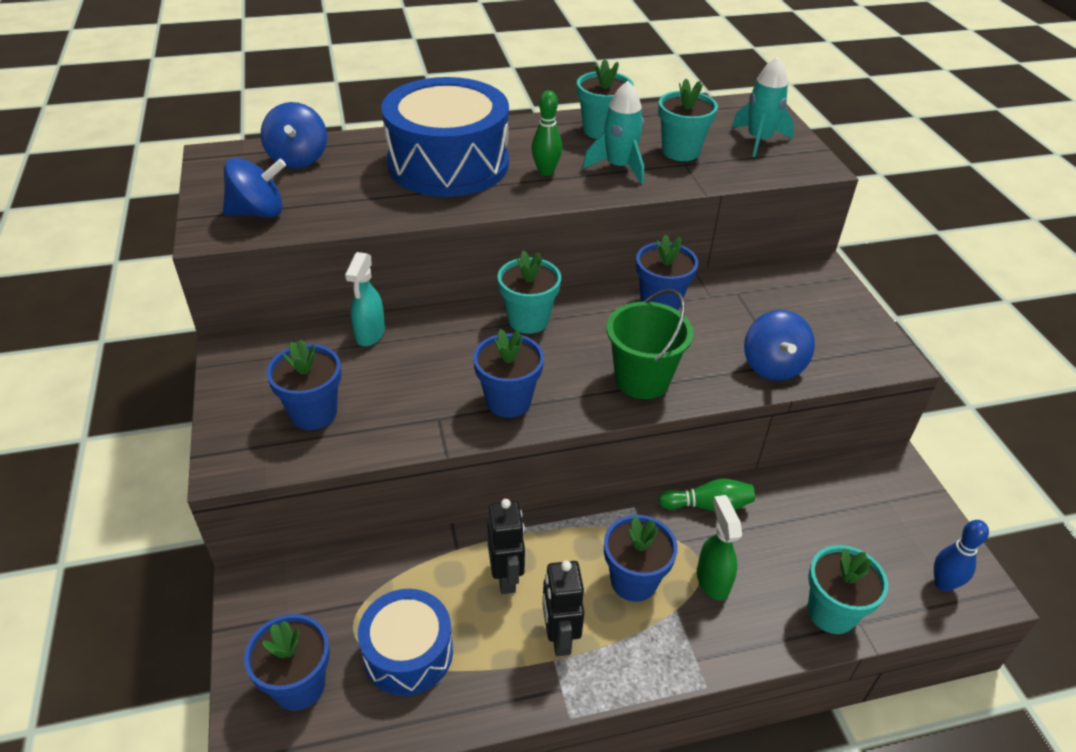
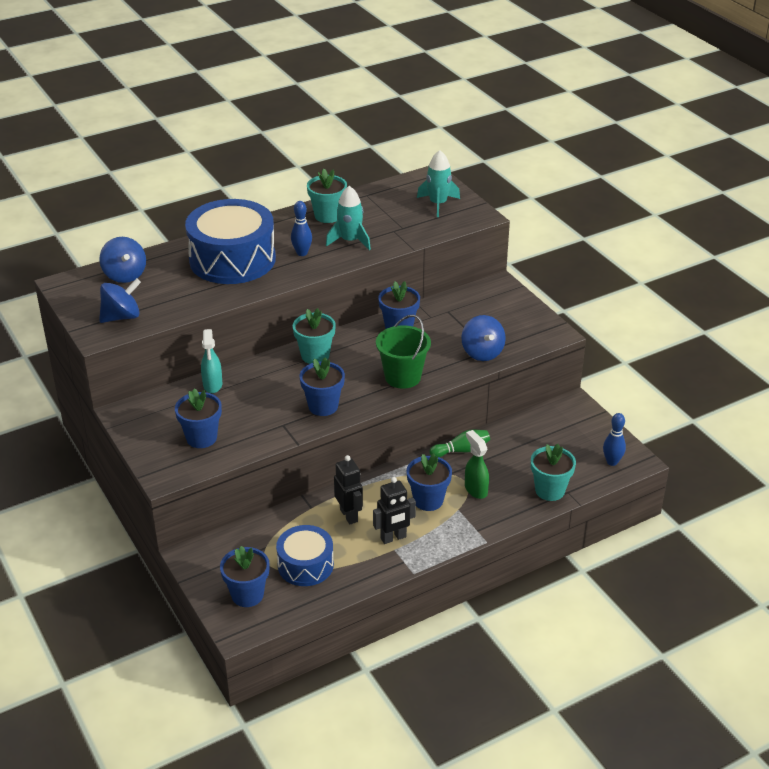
camera: 15 degrees left, 5 degrees down
(546, 171) = (302, 253): green bowling pin -> blue bowling pin
(559, 637) = (393, 538): black robot -> black robot turned 90 degrees counterclockwise
(680, 151) = (387, 222): turquoise flower pot -> none

